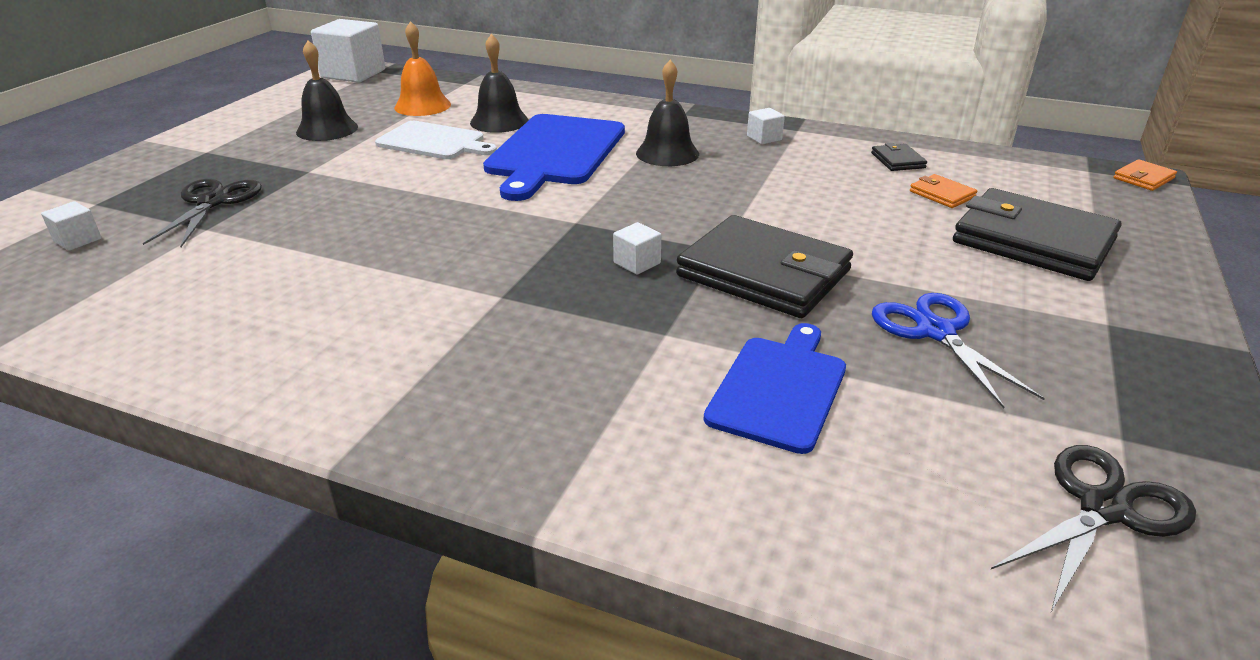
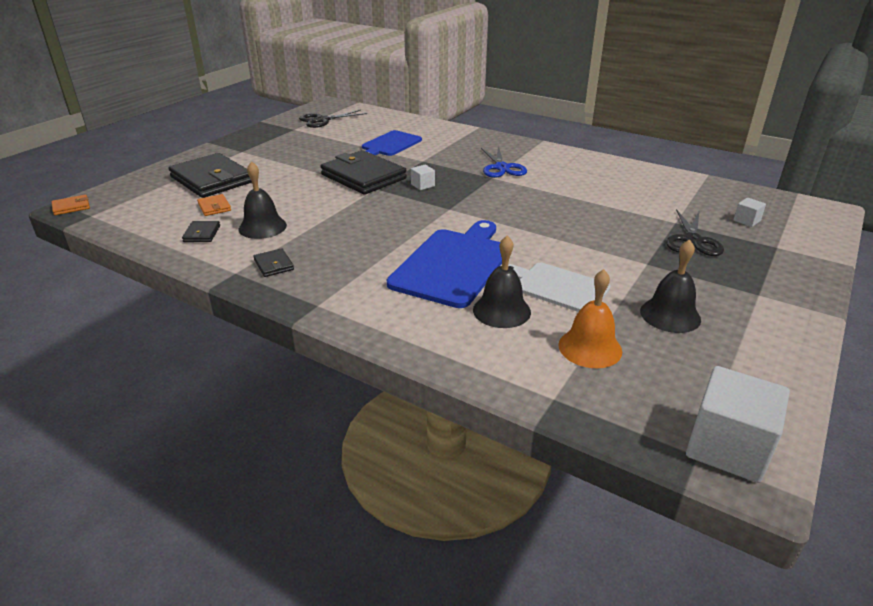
camera: 170 degrees left, 0 degrees up
(667, 153) = (364, 256): black bell -> black bell (262, 227)
(764, 138) = (274, 265): white cube -> black wallet
(936, 332) = (313, 153): blue scissors -> blue scissors (502, 168)

